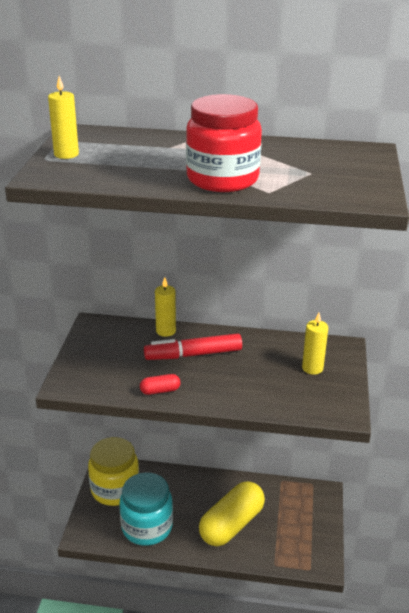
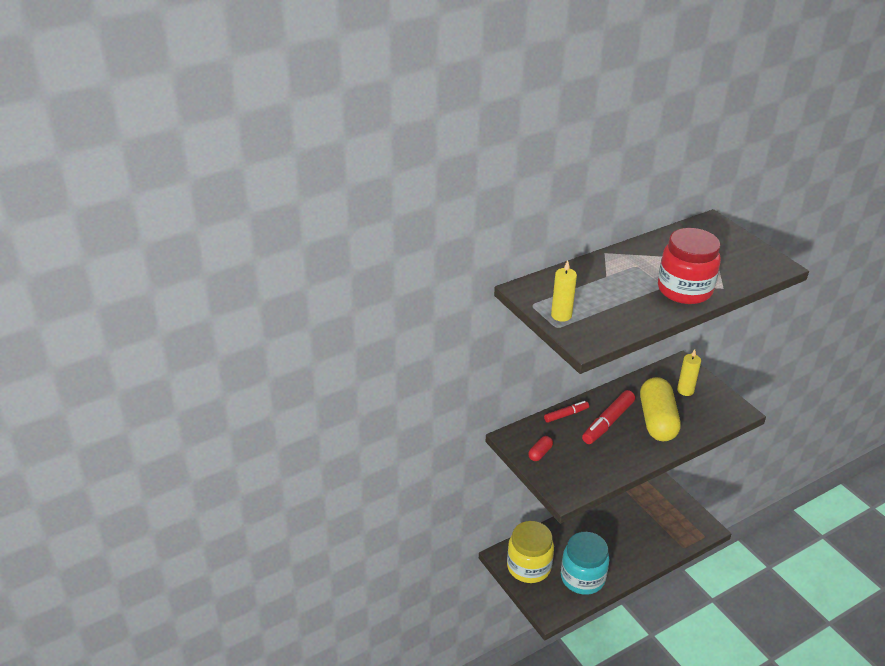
camera: 40 degrees left, 5 degrees up
(160, 391) = (626, 461): red capsule -> red capsule (540, 453)
(165, 331) = (566, 415): yellow candle -> red marker
(231, 524) = (630, 539): yellow capsule -> yellow capsule (657, 420)

